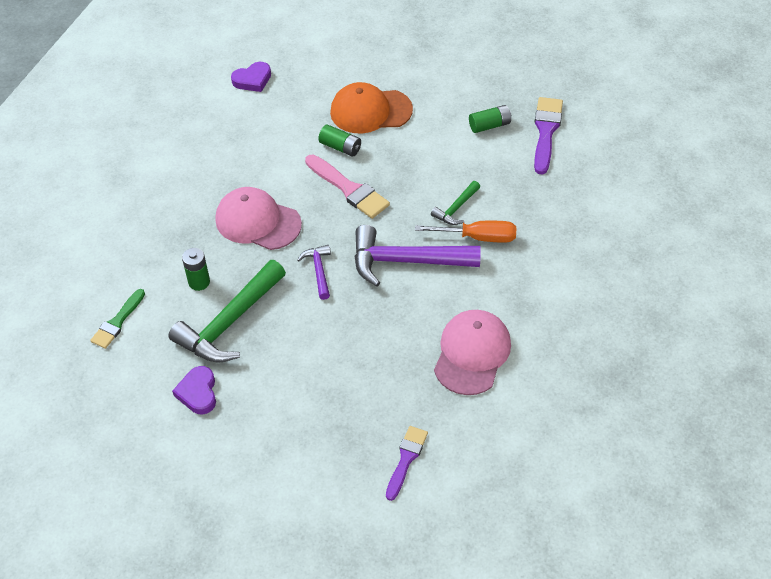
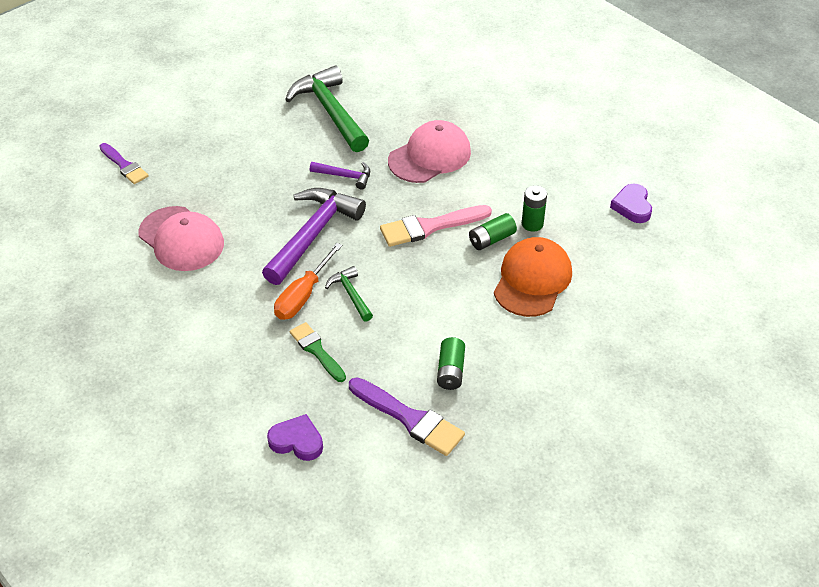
camera: 115 degrees right, 5 degrees down
(117, 322) = (377, 56): green brush -> green brush (316, 350)
(198, 393) = (277, 80): purple heart -> purple heart (297, 441)
(199, 282) = (385, 106): green battery -> green battery (532, 224)

